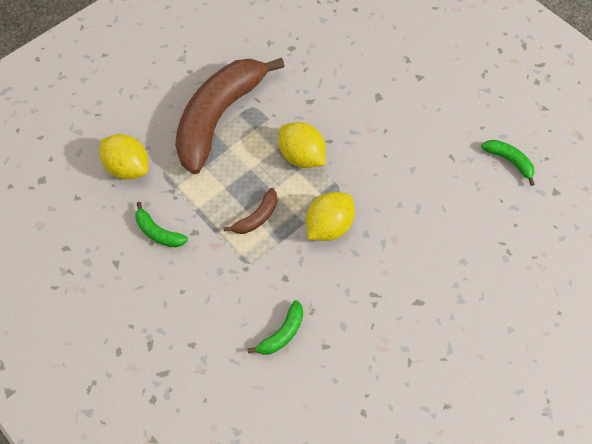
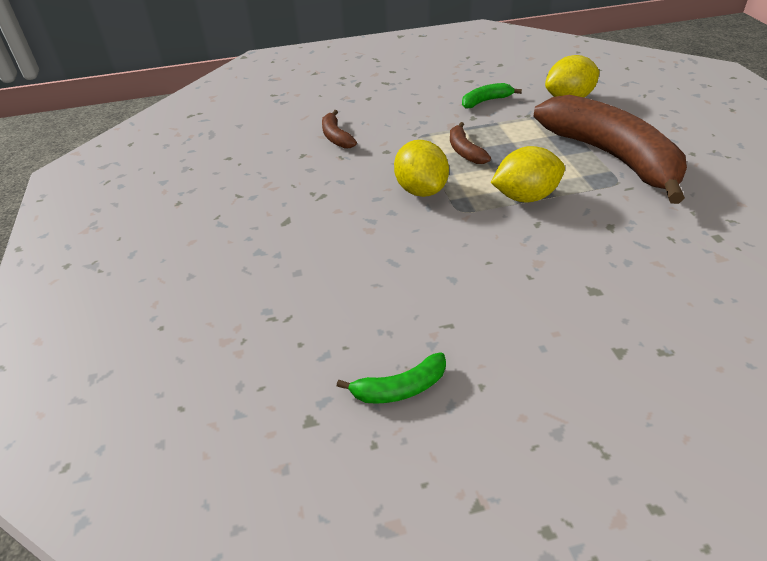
camera: 120 degrees right, 20 degrees down
(282, 333) = (336, 137): green banana -> brown banana

